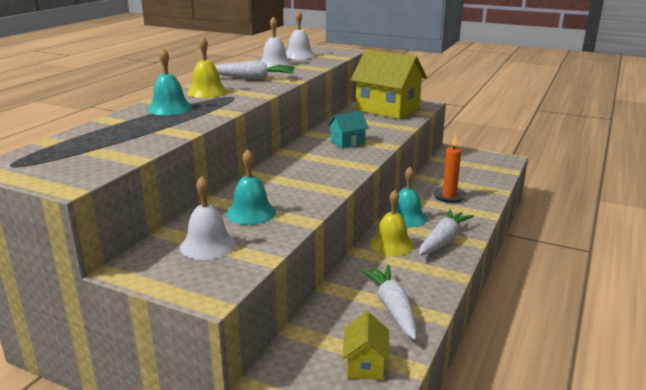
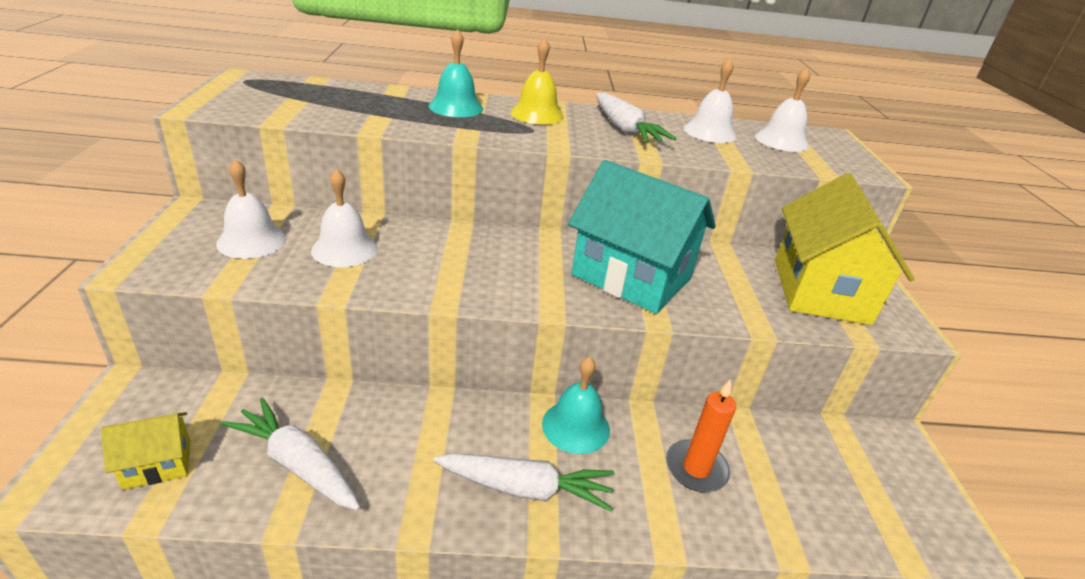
camera: 60 degrees right, 10 degrees up
(251, 213) = (344, 249): turquoise bell -> white bell
(347, 142) = (631, 277): turquoise house -> turquoise house, size x2.15
(391, 244) = (479, 426): yellow bell -> none
(392, 308) = (297, 464): white carrot -> white carrot turned 105 degrees counterclockwise

